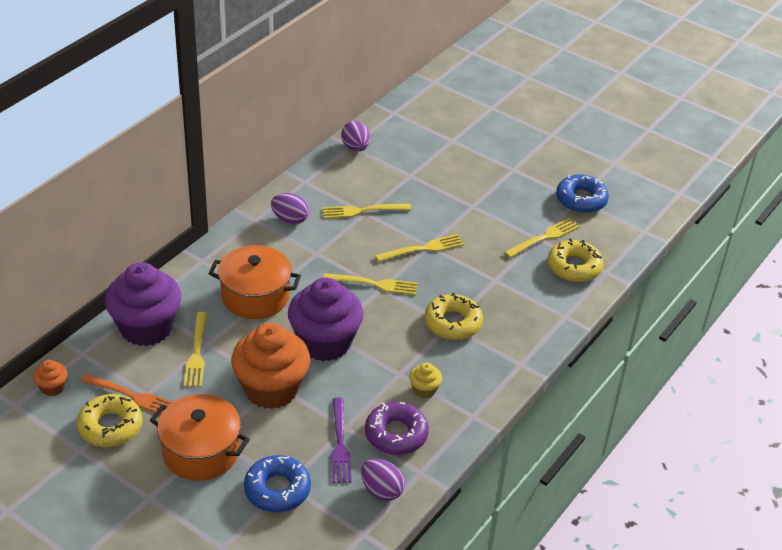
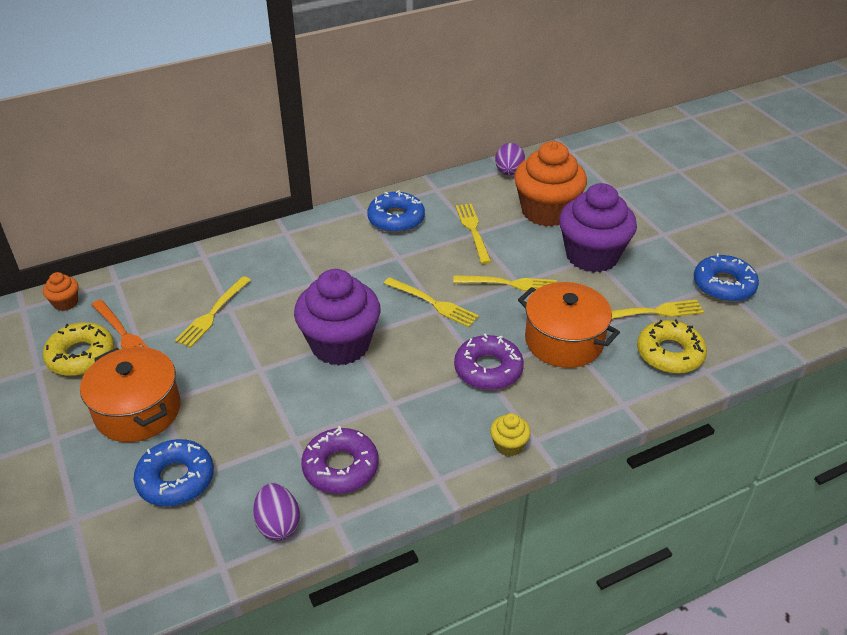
camera: 30 degrees right, 0 degrees up
(146, 327) = (188, 276): purple cupcake -> purple cupcake (592, 256)
(255, 296) = (308, 279): orange pot -> orange pot (564, 341)
(271, 389) = (252, 372): orange cupcake -> orange cupcake (546, 211)
(290, 219) = (396, 219): purple egg -> blue donut
(340, 444) = (275, 455): purple fork -> none
(362, 211) = (473, 230): yellow fork -> yellow fork turned 60 degrees clockwise
(424, 390) = (406, 430): yellow cupcake -> yellow cupcake (508, 445)
(453, 323) = (488, 369): yellow donut -> purple donut

